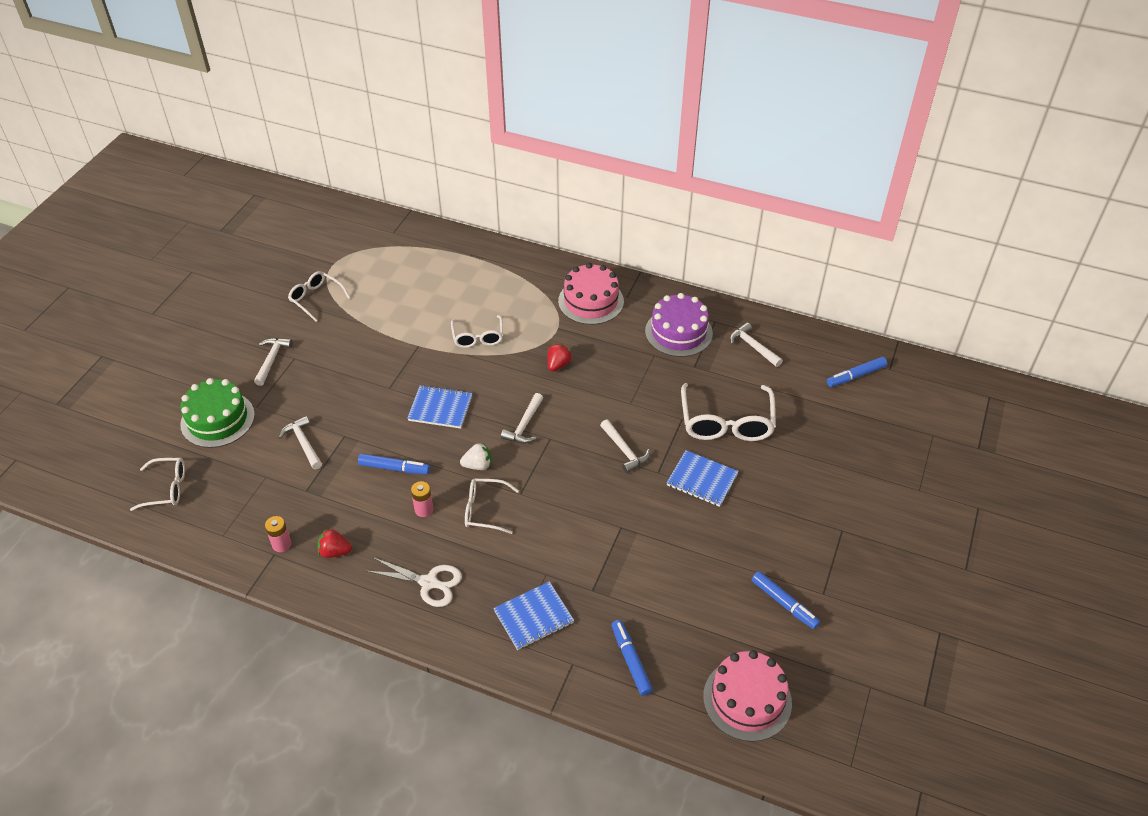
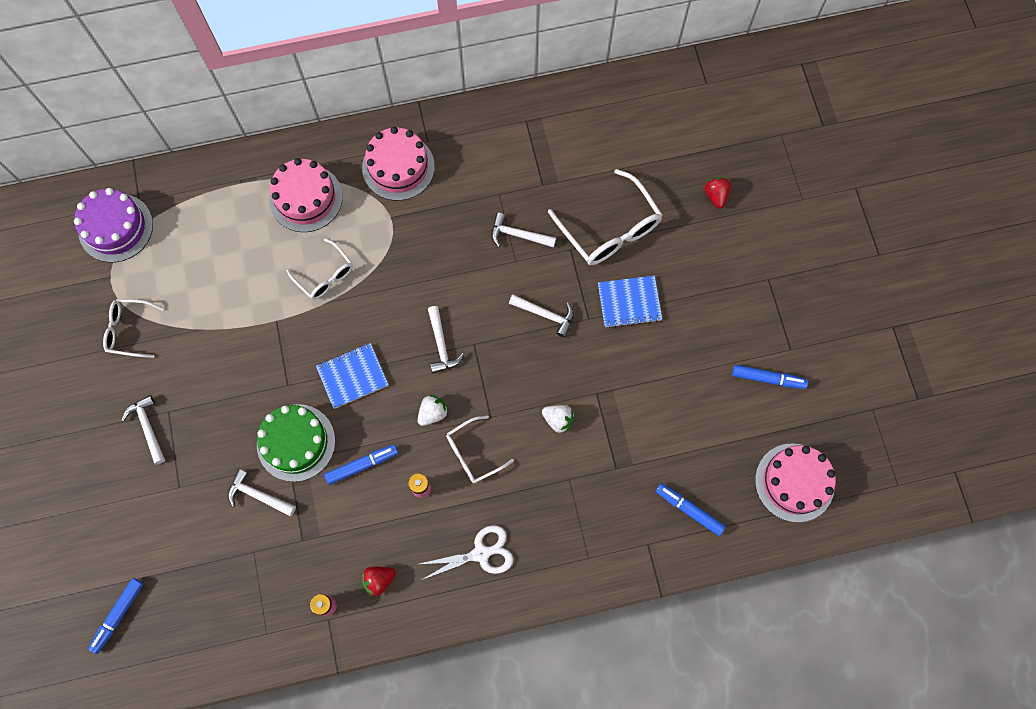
camera: 35 degrees left, 25 degrees up
(166, 488) = (172, 626): white glasses -> none
(217, 419) = (154, 525): green cake -> green cake (296, 442)
(507, 286) = (306, 198): none -> pink cake
(533, 617) = (588, 525): blue notebook -> none
(558, 365) = (422, 259): red strawberry -> red strawberry (716, 196)
(573, 527) = (558, 420): none -> white strawberry
(678, 332) = (503, 154): purple cake -> purple cake (116, 228)
(753, 347) = (578, 130): white hammer -> white hammer (518, 235)
(856, 376) = (683, 109): blue marker -> blue marker (118, 615)

